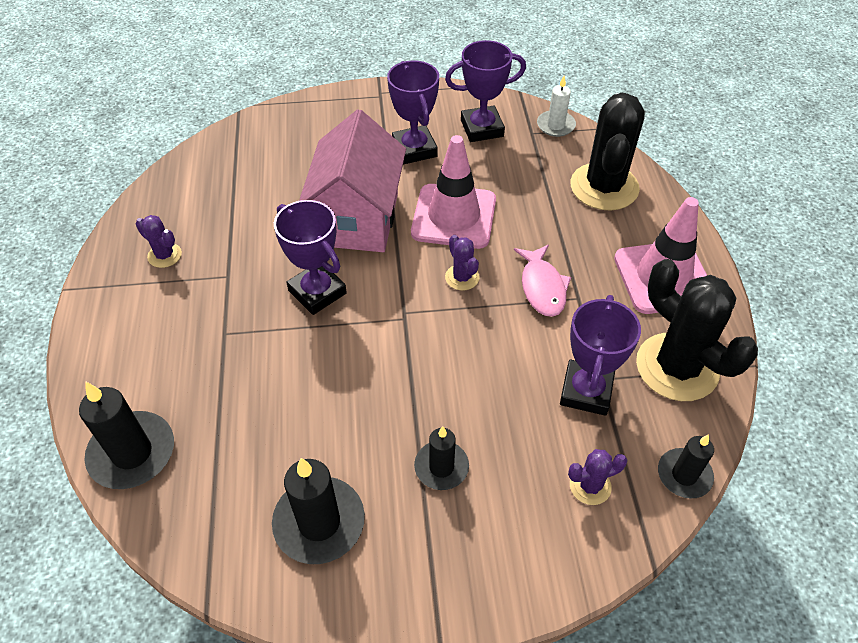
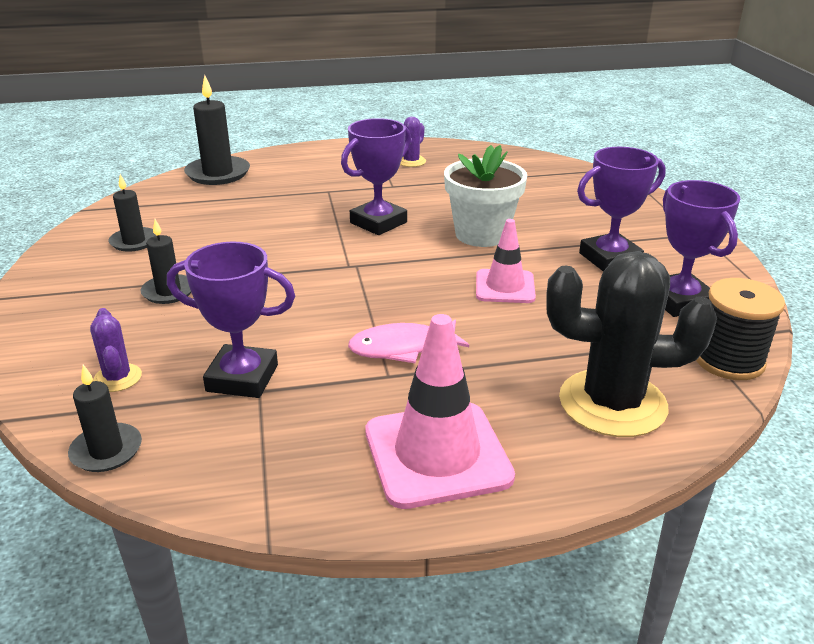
camera: 85 degrees right, 20 degrees down
(319, 522) = (134, 241): black candle -> black candle, size x0.62
(358, 219) = (481, 234): pink house -> white flower pot
(454, 216) = (505, 287): pink traffic cone -> pink traffic cone, size x0.61
(462, 277) = (409, 295): purple cactus -> none
(555, 125) = (729, 360): white candle -> black spool
(677, 367) = (271, 456): black cactus -> none

